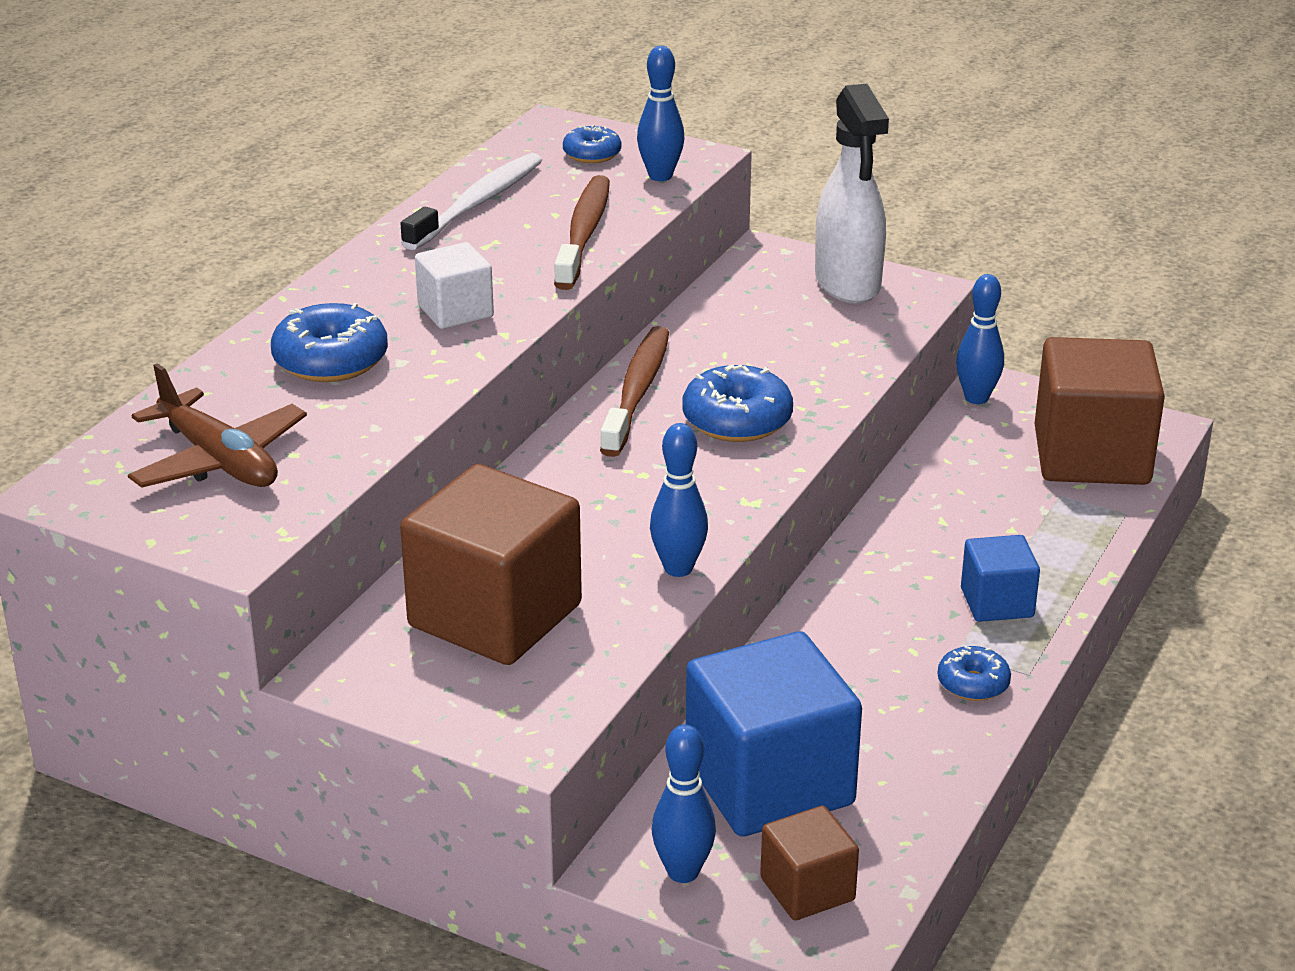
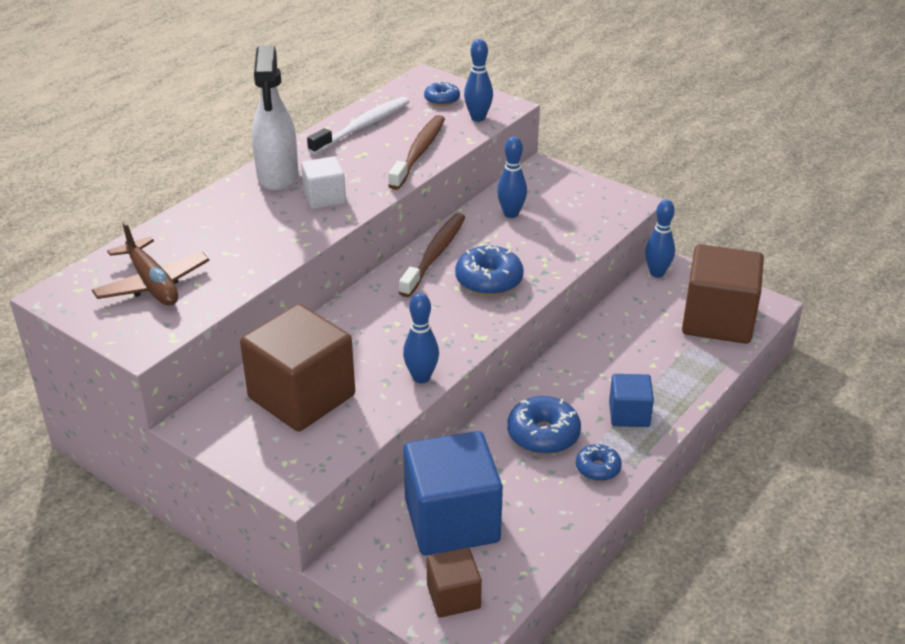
camera: 10 degrees right, 5 degrees up
(331, 361) = (240, 224): blue donut -> blue donut (543, 434)
(683, 872) = (381, 574): blue bowling pin -> blue bowling pin (511, 214)
(848, 284) = (586, 194): white spray bottle -> white spray bottle (278, 176)

